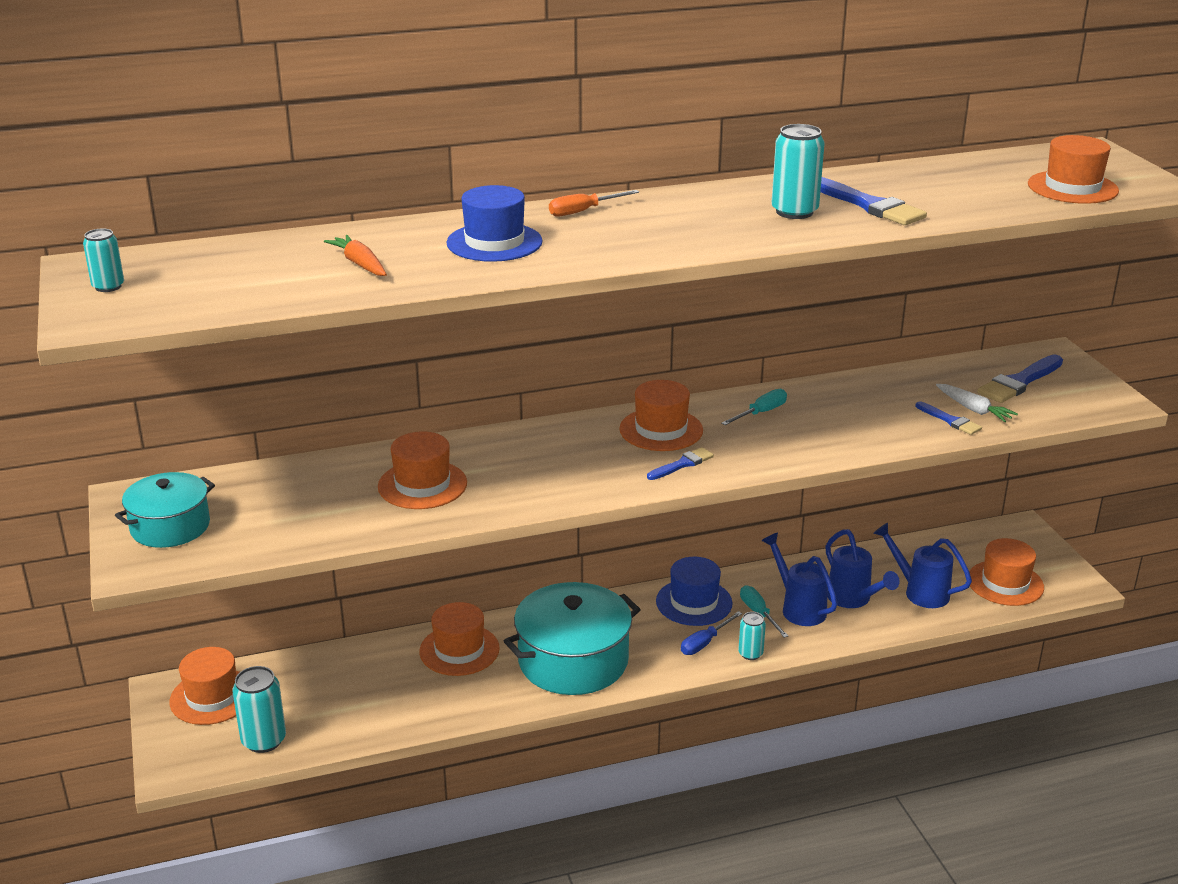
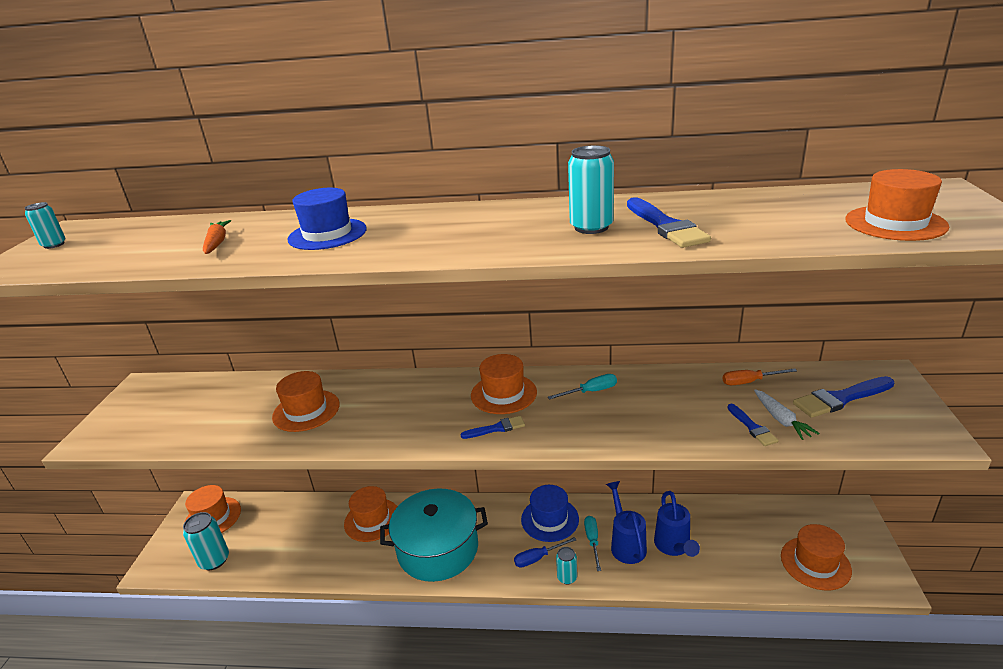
camera: 25 degrees right, 0 degrees up
(170, 527) = (136, 413): turquoise pot -> none
(583, 211) = (423, 215): orange screwdriver -> orange screwdriver (749, 382)
(919, 591) = (734, 553): blue watering can -> none

